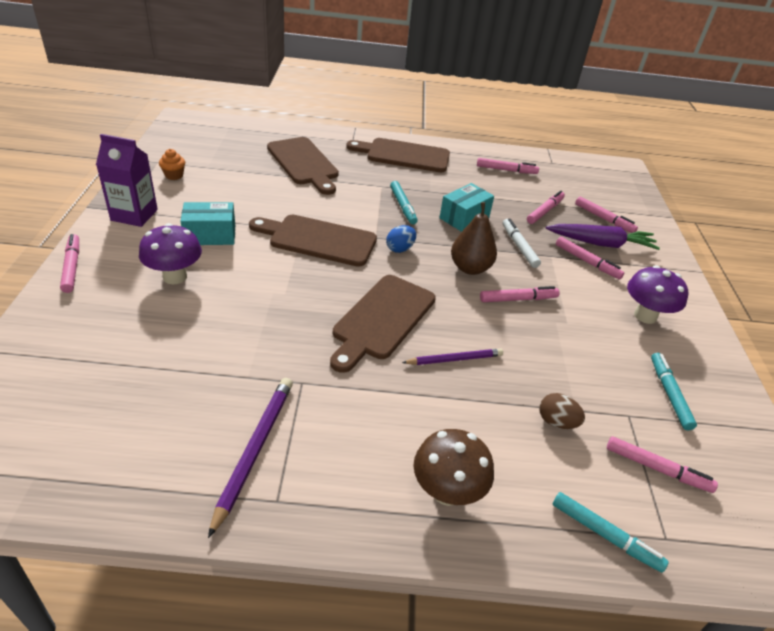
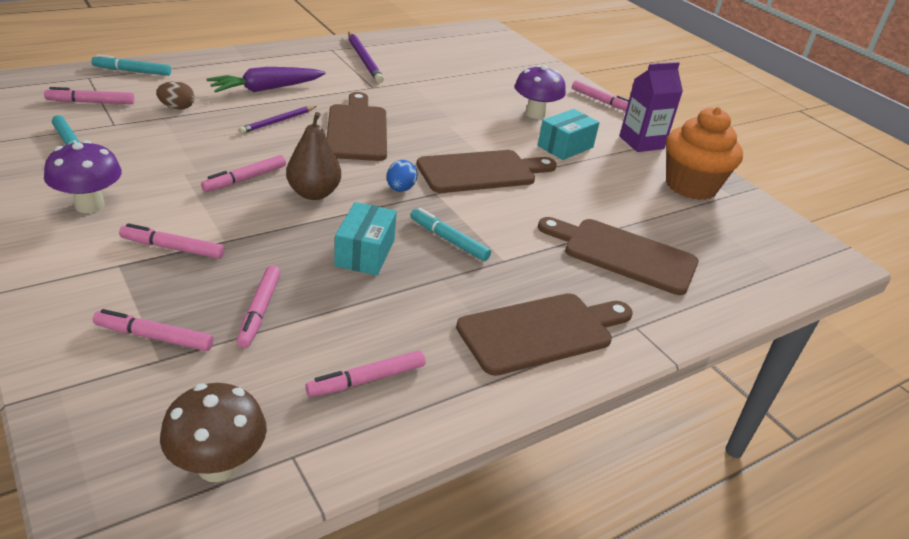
camera: 145 degrees right, 5 degrees down
(174, 175) = (691, 186): orange cupcake -> orange cupcake, size x2.47
(447, 491) = (241, 67): brown mushroom -> brown mushroom (217, 466)
(519, 247) = (271, 238): white marker -> none
(601, 244) = (154, 285): purple carrot -> purple carrot (266, 89)

